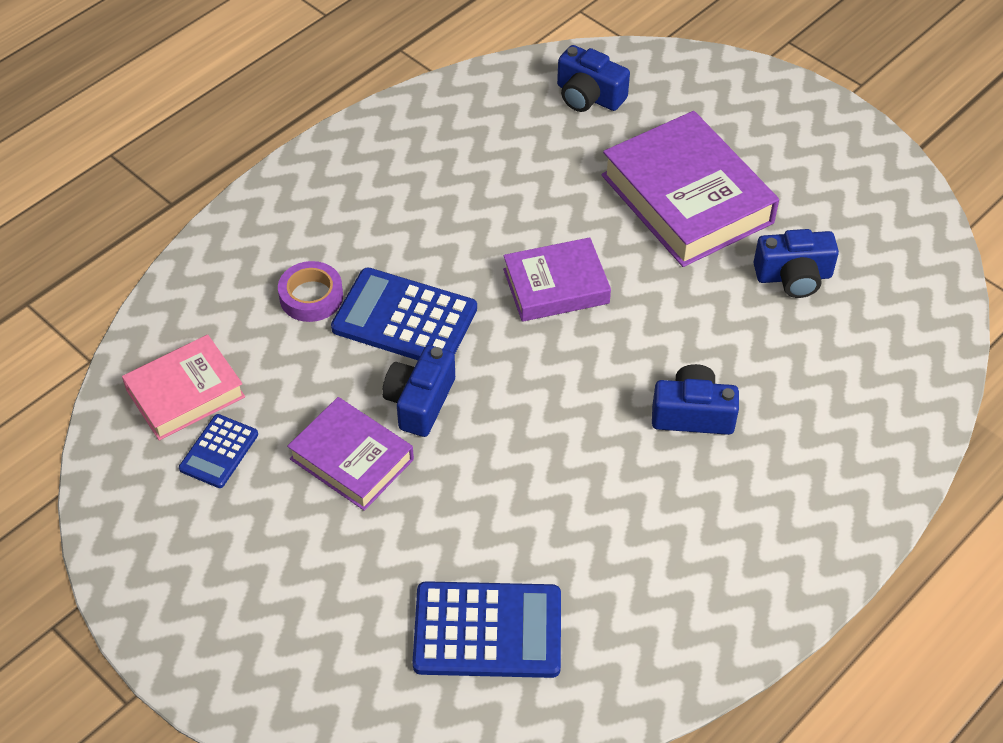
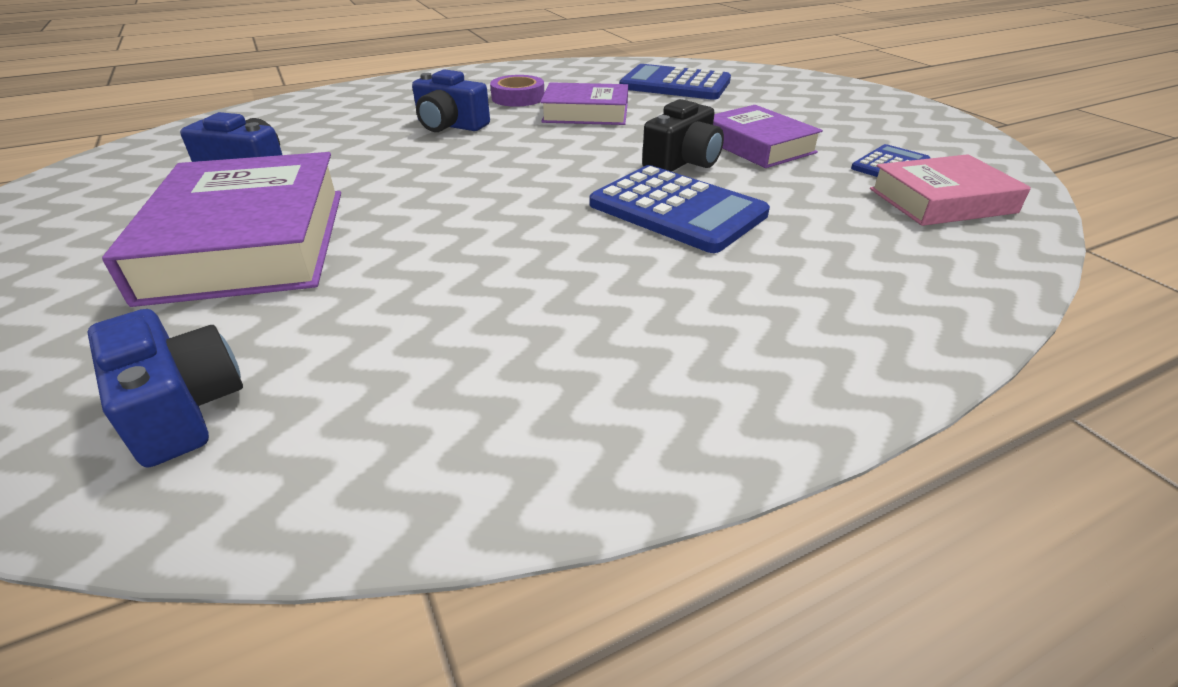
camera: 160 degrees left, 15 degrees down
(311, 297) = (792, 245): purple tape -> purple tape (518, 98)
(420, 402) = (683, 161): blue camera -> black camera
(556, 286) = (489, 204): purple book -> purple book (586, 113)

